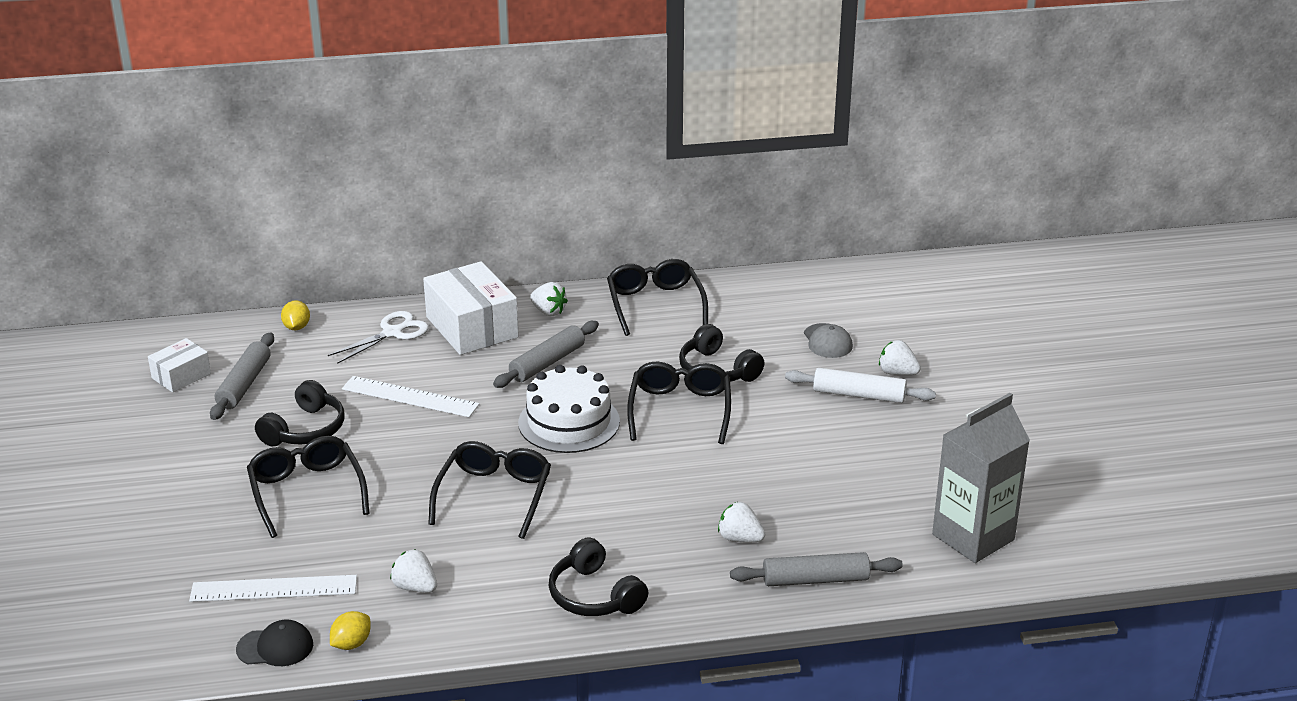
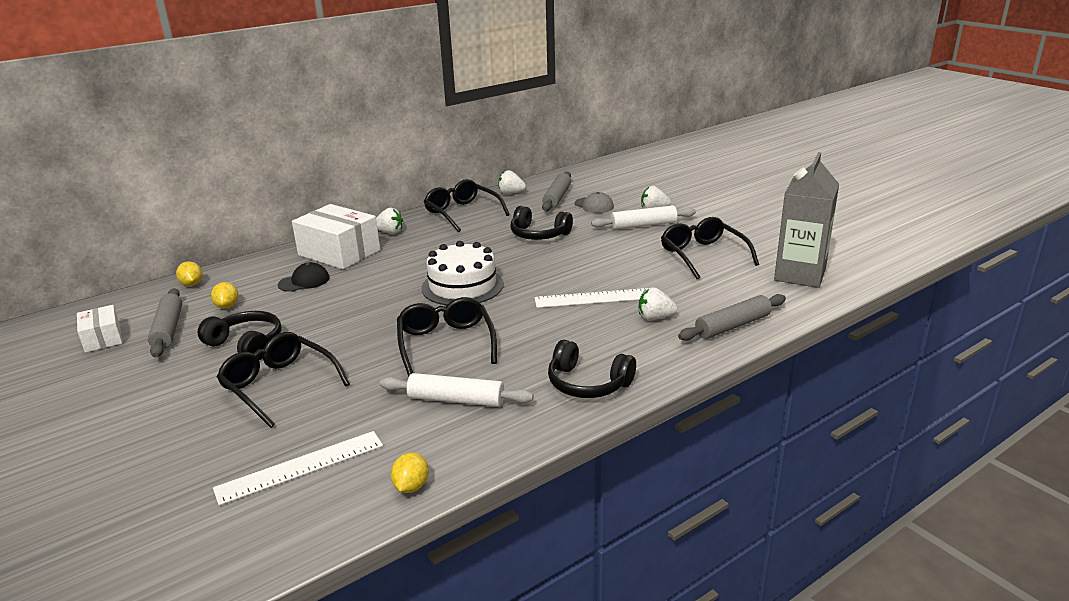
camera: 25 degrees left, 5 degrees down
(181, 376) = (103, 338): white box -> white box turned 45 degrees counterclockwise
(275, 647) = (337, 515): black cap -> black cap (304, 281)
(305, 430) = (247, 344): black headphones -> black headphones turned 60 degrees counterclockwise
(314, 371) = (227, 306): none -> yellow lemon
(392, 333) = (277, 269): white scissors -> none
(410, 397) = (322, 302): white ruler -> white ruler (595, 298)
(415, 587) = (434, 424): white strawberry -> white strawberry (511, 193)
(454, 567) = (456, 400): none -> white rolling pin
(547, 363) = (415, 258): grey rolling pin -> grey rolling pin (557, 197)
(680, 410) = (536, 260): black glasses -> black glasses (703, 255)

